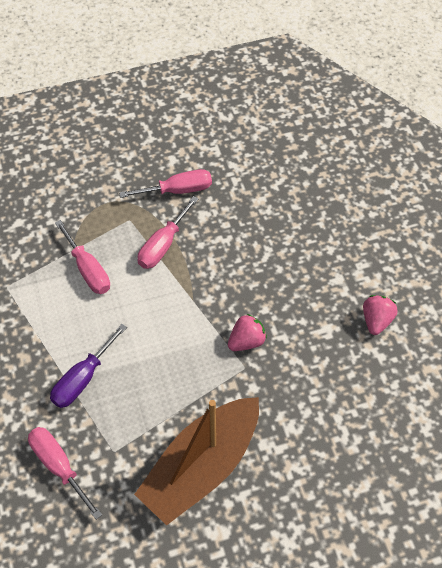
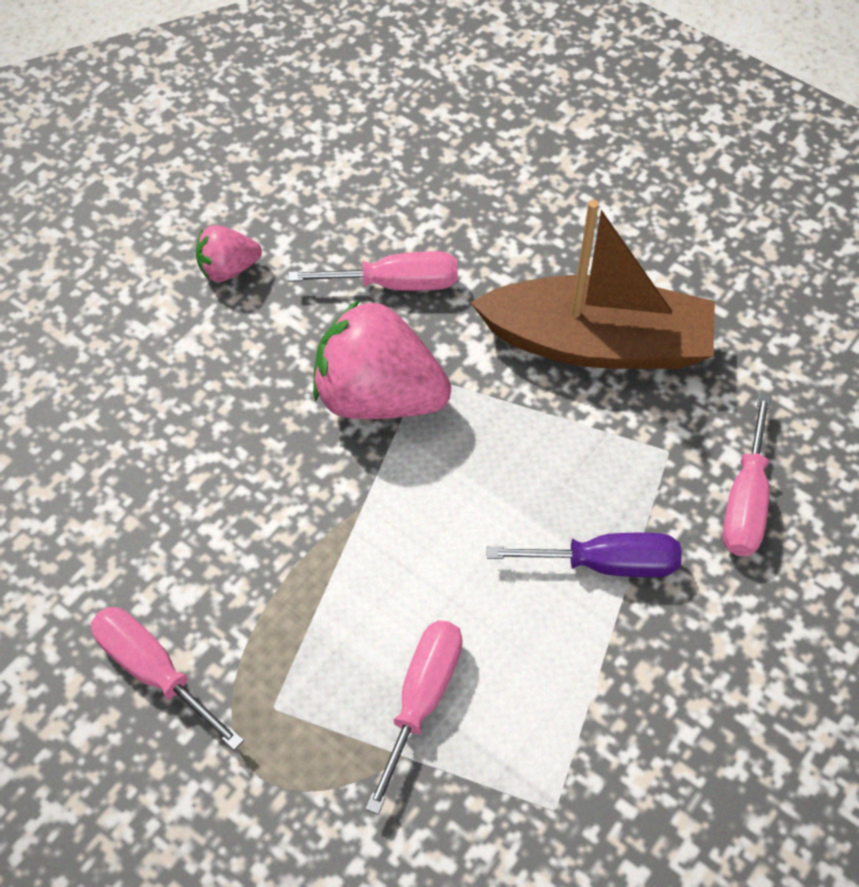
camera: 125 degrees left, 0 degrees up
(163, 245) = (289, 616): pink screwdriver -> pink screwdriver (396, 284)
(246, 341) = (378, 397): pink strawberry -> pink strawberry, size x1.96

